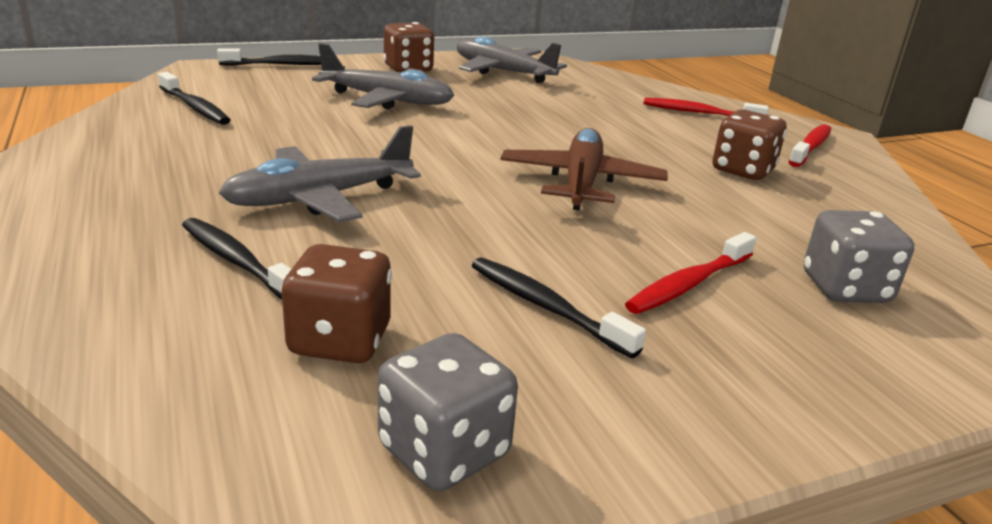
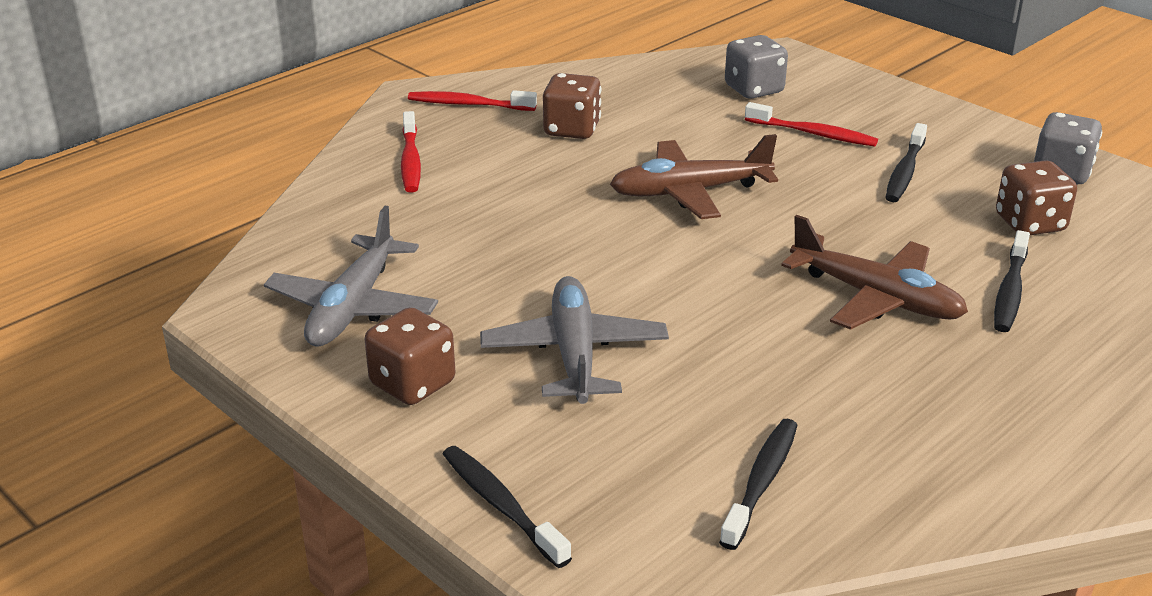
camera: 110 degrees left, 5 degrees up
(319, 198) = (876, 298): grey plane -> brown plane

